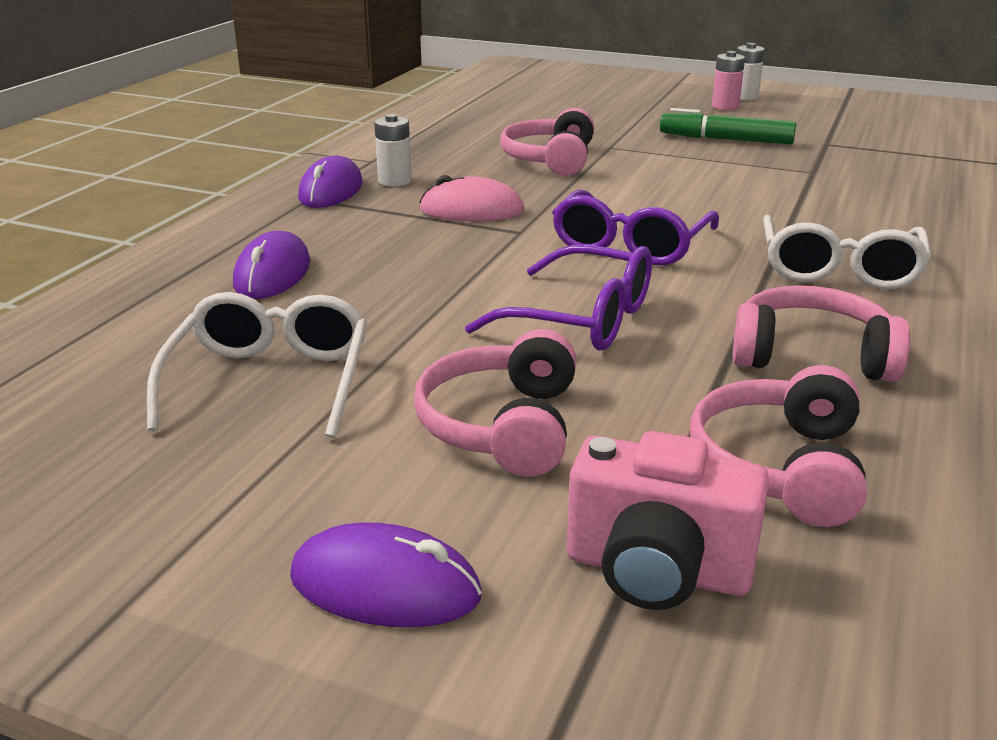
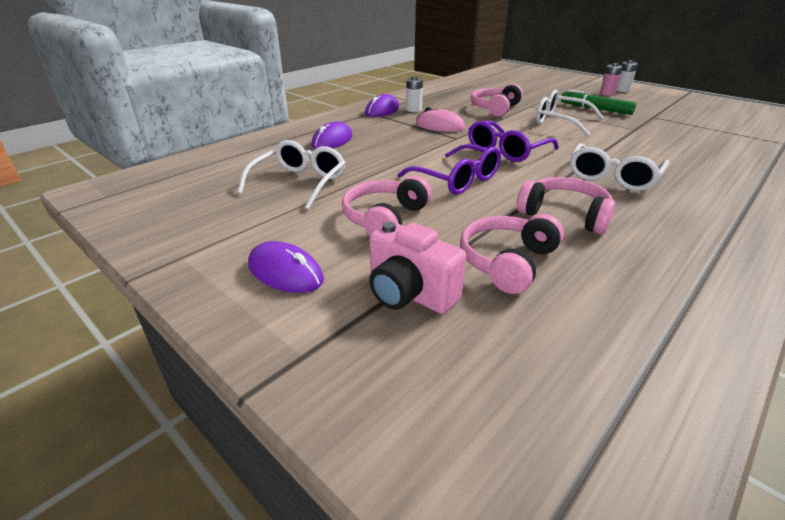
camera: 20 degrees right, 5 degrees up
(683, 172) = (560, 121): none -> white glasses

